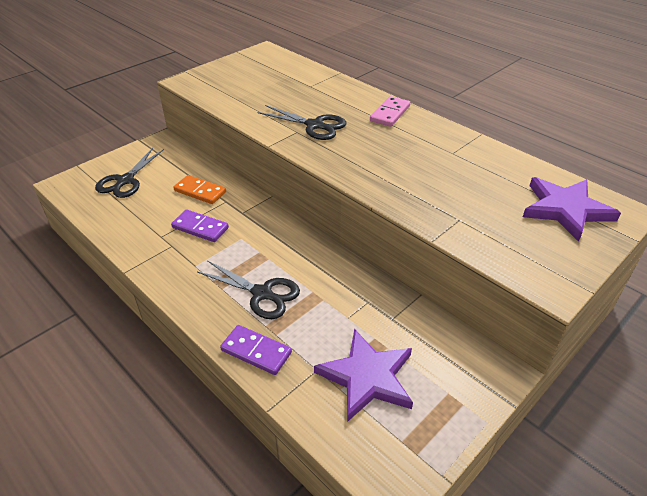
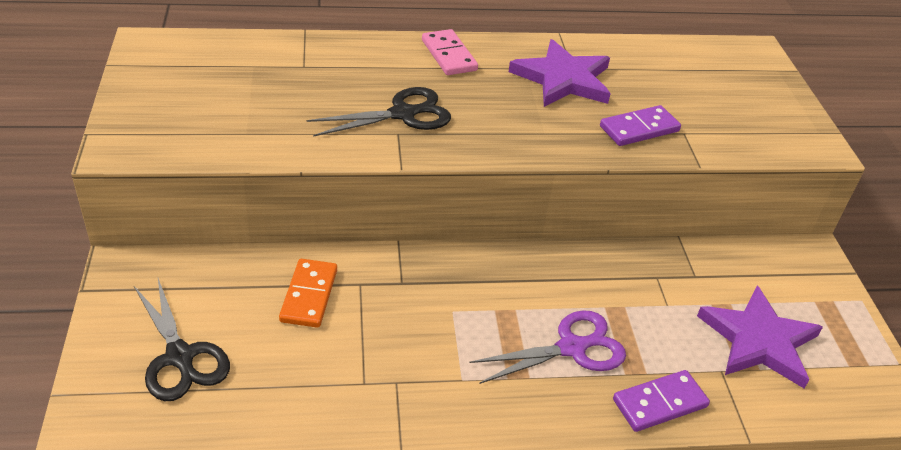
camera: 55 degrees left, 0 degrees up
(200, 191) = (309, 295): orange domino -> orange domino turned 60 degrees counterclockwise
(200, 228) = (390, 336): purple domino -> purple domino (639, 129)
(262, 293) = (571, 348): black scissors -> purple scissors
(565, 209) = (727, 72): purple star -> purple star (563, 79)

